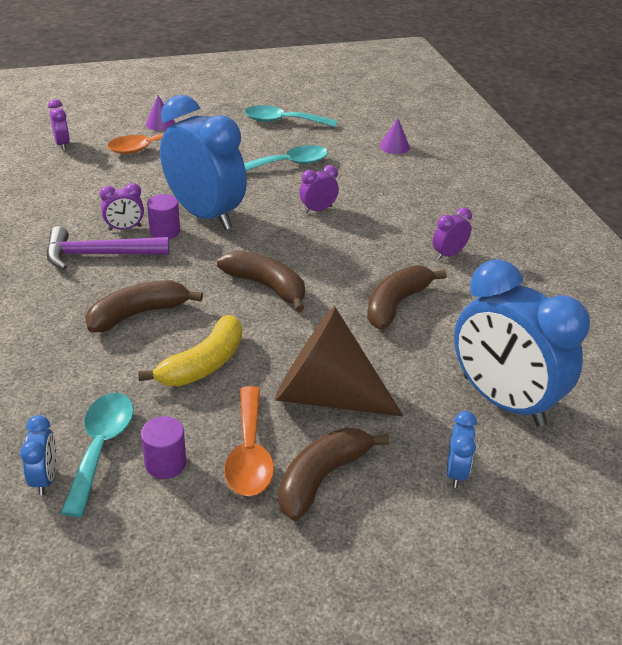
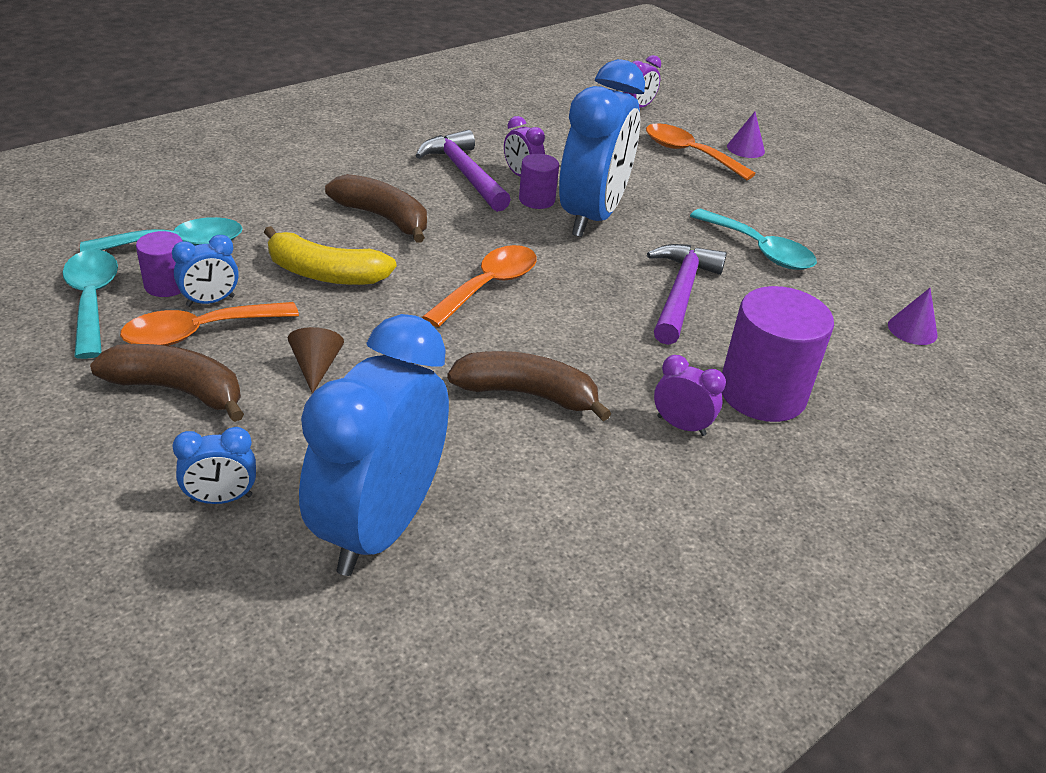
camera: 65 degrees right, 0 degrees up
(45, 478) = (127, 227): blue clock -> blue clock (210, 301)
(266, 286) = (489, 286): brown banana -> orange spoon
(283, 121) = (858, 226): turquoise spoon -> turquoise spoon (92, 300)
(318, 209) = (680, 292): purple clock -> purple hammer
(325, 395) = (316, 367): brown cone -> brown cone, size x0.40
(430, 216) = (762, 394): none -> purple cylinder

